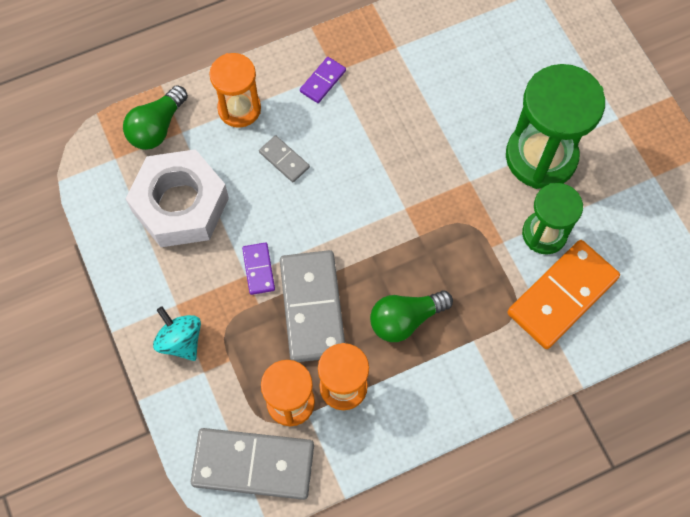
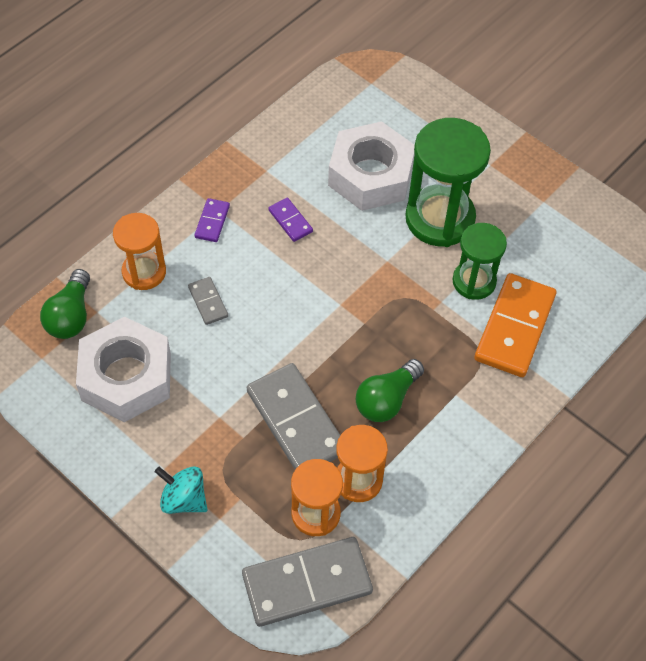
camera: 25 degrees left, 10 degrees down
(258, 269) = (229, 407): purple domino -> purple domino (290, 221)
(284, 160) = (208, 302): grey domino -> grey domino turned 45 degrees clockwise
(494, 87) = (371, 175): none -> white nut

